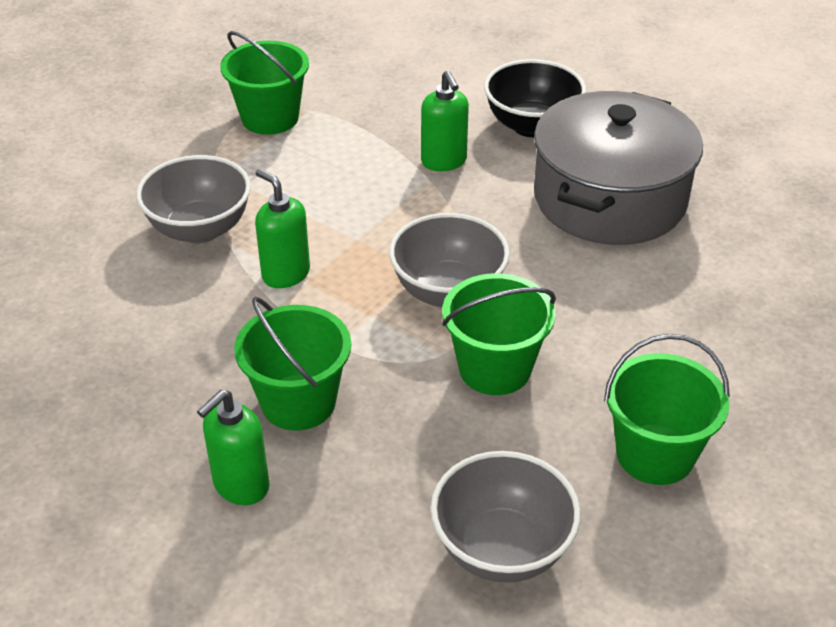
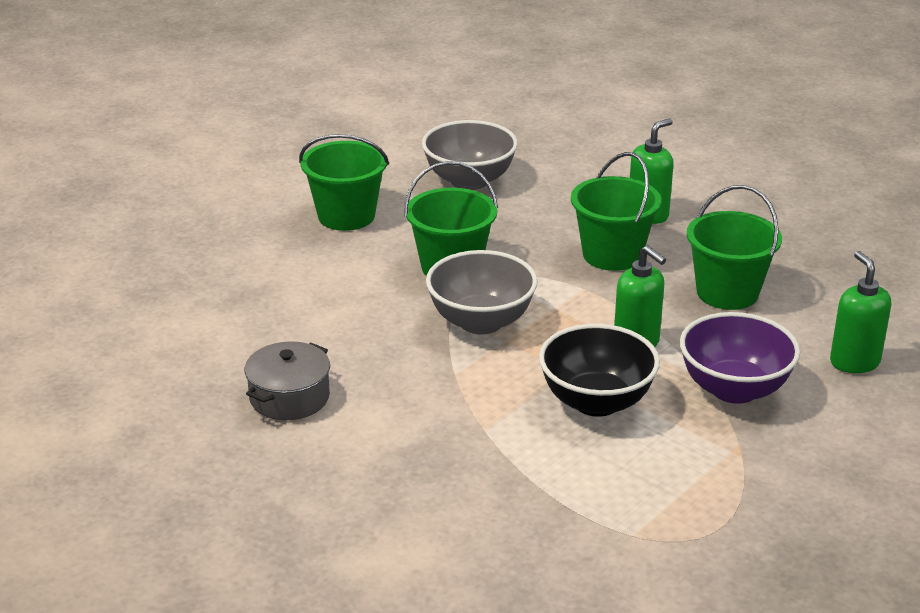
camera: 175 degrees left, 10 degrees down
(200, 229) = (734, 389): grey bowl -> purple bowl
(270, 118) = (685, 524): green bucket -> green bucket (727, 292)
(444, 161) = (464, 450): green soap dispenser -> green soap dispenser (854, 362)
(532, 126) = (343, 493): black bowl -> black bowl (596, 402)
(610, 199) = (289, 397): grey pot -> grey pot, size x0.48

